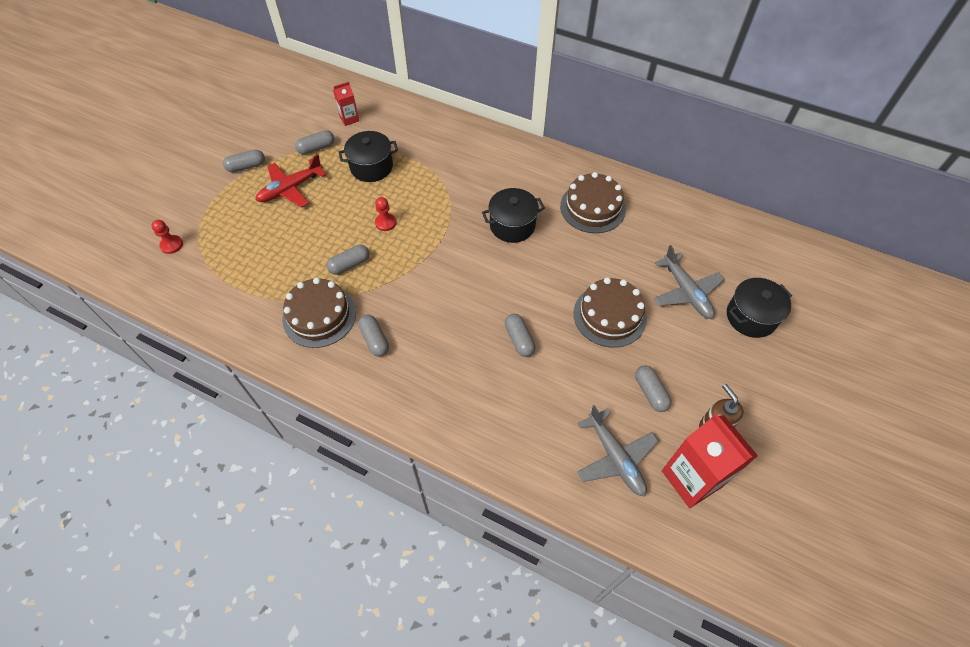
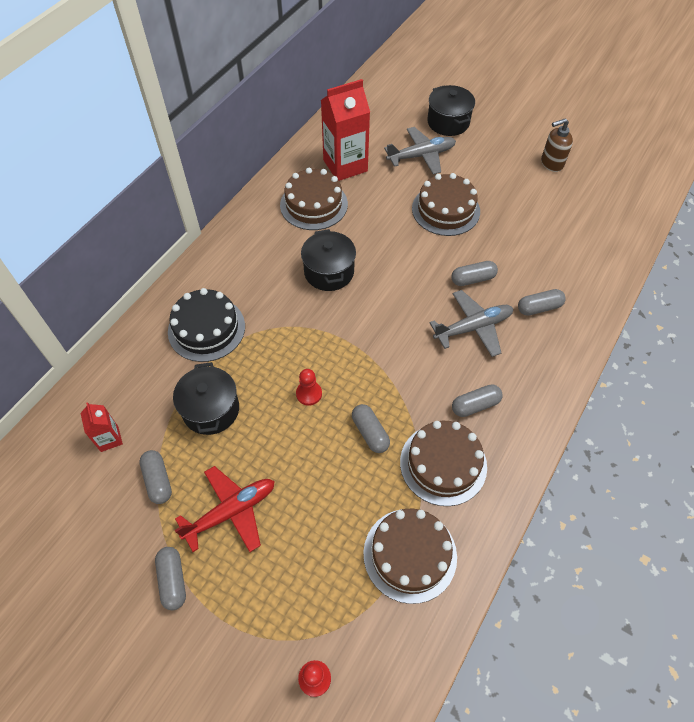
camera: 85 degrees left, 0 degrees up
(246, 295) = (410, 554): none -> brown cake
(290, 189) = (231, 511): red plane -> red plane turned 90 degrees counterclockwise
(444, 154) = (206, 329): none -> black cake
(615, 458) = (586, 226): grey plane -> grey plane (473, 327)
(650, 392) = (523, 195): grey capsule -> grey capsule (539, 308)
(692, 478) = (597, 183): red carton -> red carton (345, 165)

